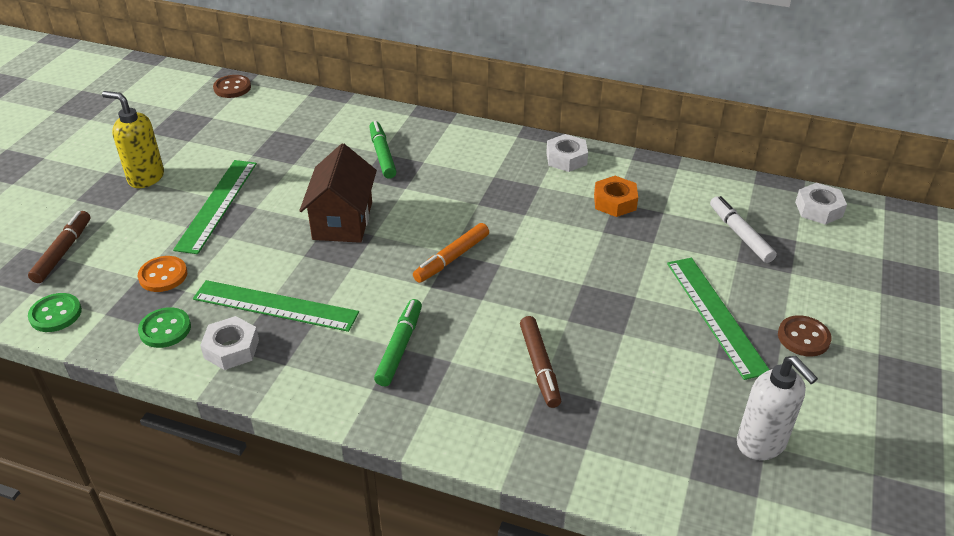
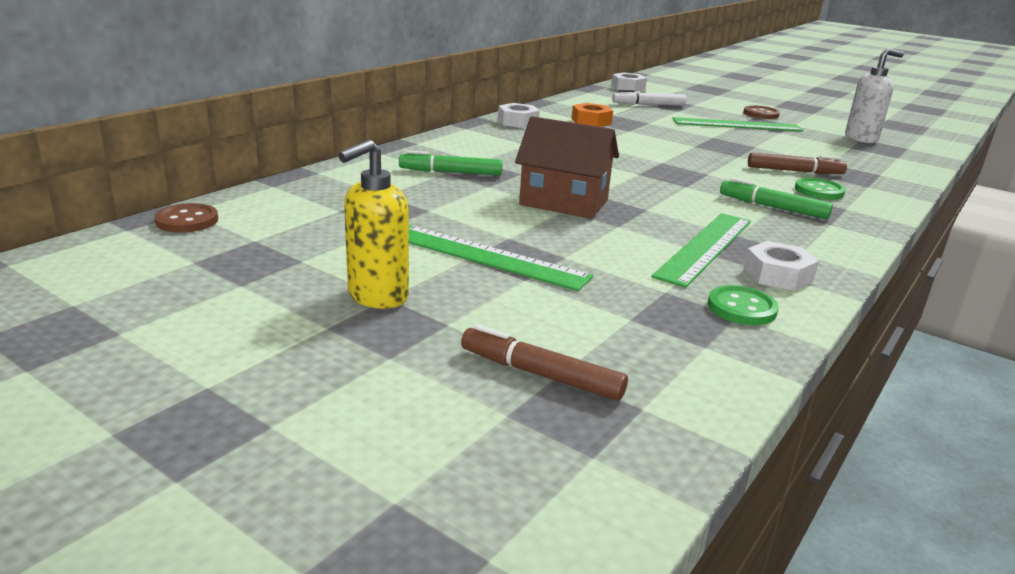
camera: 75 degrees left, 15 degrees down
(55, 314) = (701, 386): green button -> green button (819, 191)
(163, 275) = (630, 301): orange button -> none
(452, 258) = (647, 174): orange marker -> none

